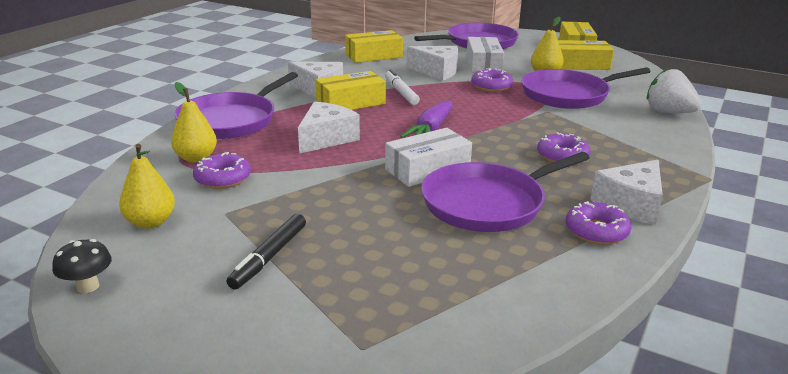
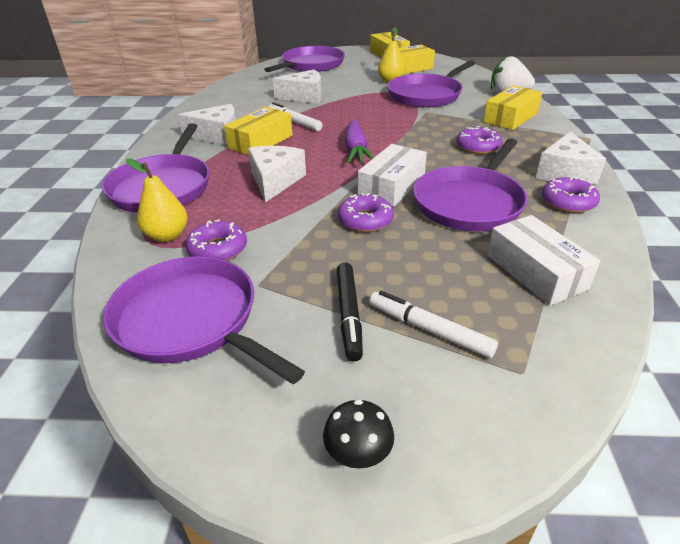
camera: 25 degrees left, 10 degrees up
(88, 286) = (197, 420): black mushroom -> black mushroom (358, 455)
(150, 222) = (191, 320): yellow pear -> purple pan
(321, 290) = (429, 330): none -> white marker
(374, 56) = (234, 93): yellow box -> yellow box (510, 118)
(483, 64) = (335, 83): white box -> white box (535, 272)
(491, 86) = (362, 100): purple donut -> purple donut (365, 220)

